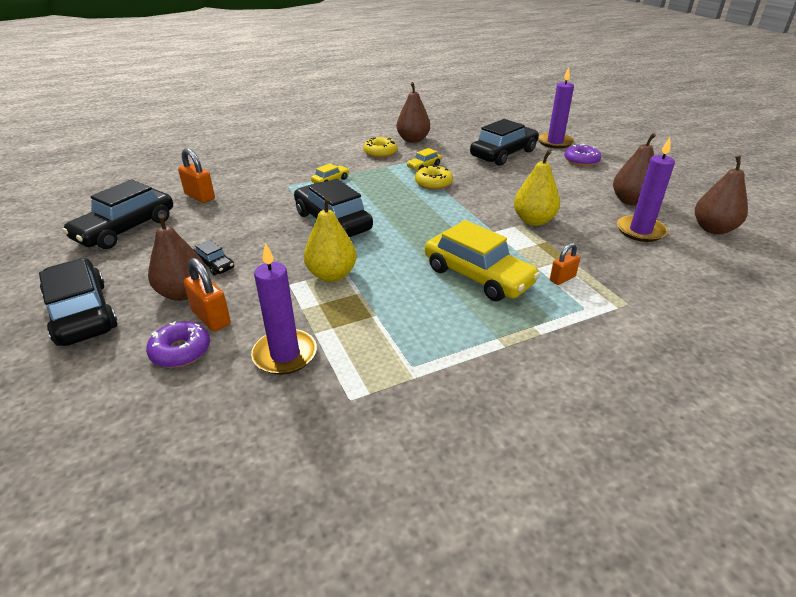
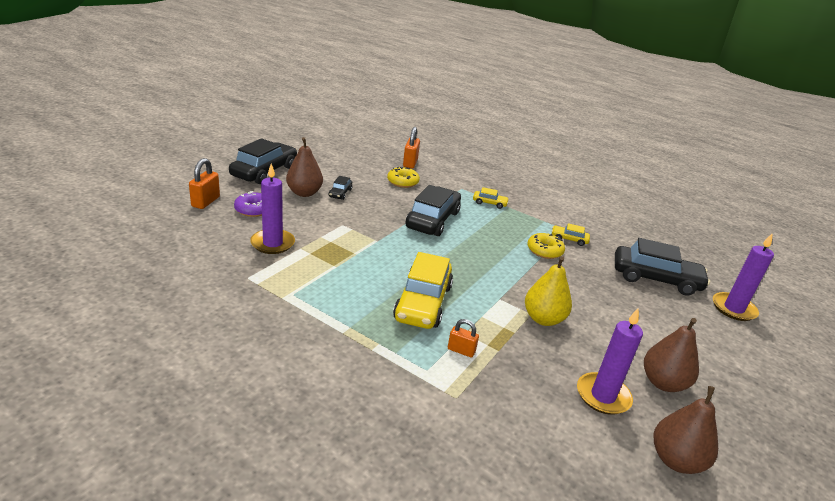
camera: 55 degrees right, 5 degrees down
(125, 229) = (350, 154): black car -> none
(211, 318) = (288, 209): orange padlock -> orange padlock (205, 202)
(331, 275) = (366, 237): yellow pear -> none
(380, 153) = (564, 213): yellow donut -> yellow donut (402, 182)
(413, 140) = (610, 223): brown pear -> none
(581, 161) = (713, 334): purple donut -> none

